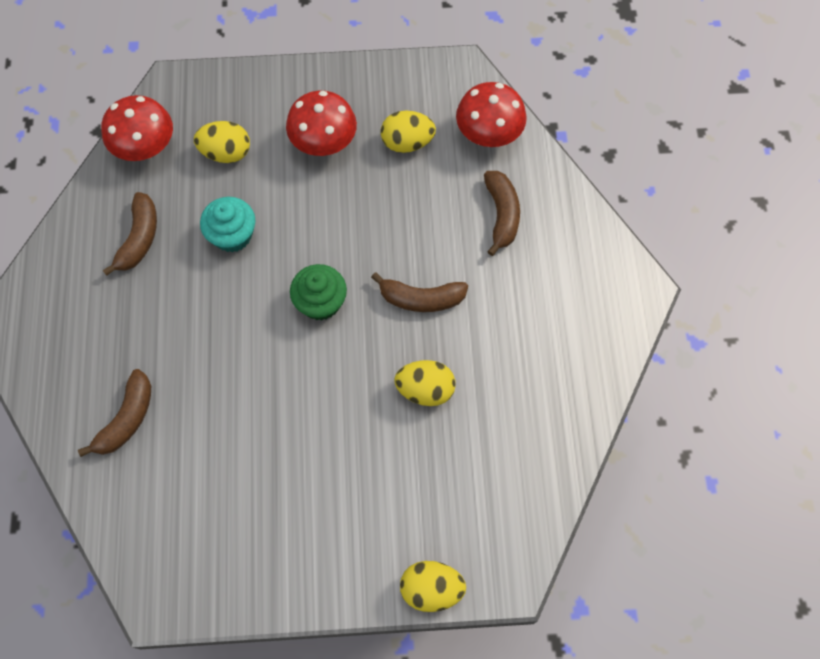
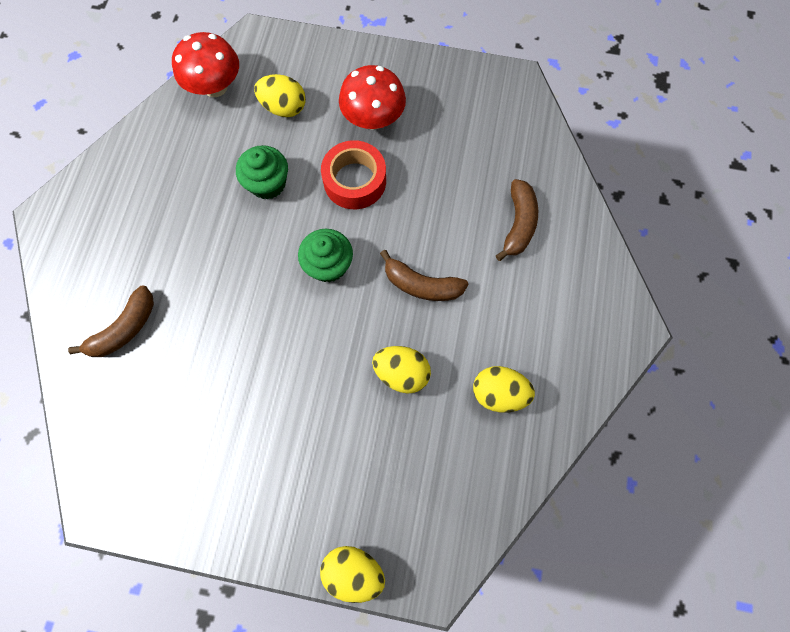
camera: 15 degrees right, 5 degrees up
(139, 238) = (185, 167): brown banana -> none
(232, 235) = (268, 183): turquoise cupcake -> green cupcake
(323, 211) = (355, 181): none -> red tape
(407, 142) = (449, 136): yellow egg -> yellow egg (498, 393)
(488, 134) = (526, 146): red mushroom -> none

